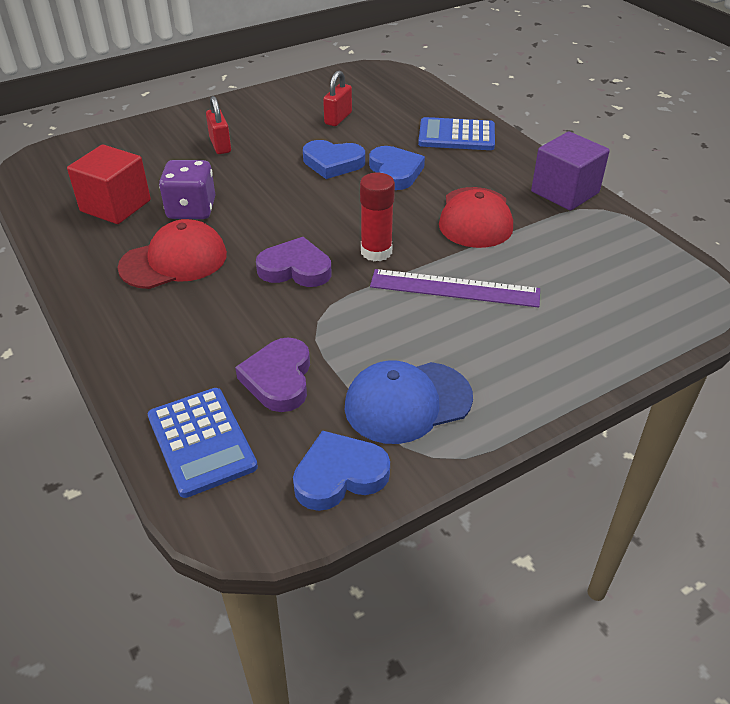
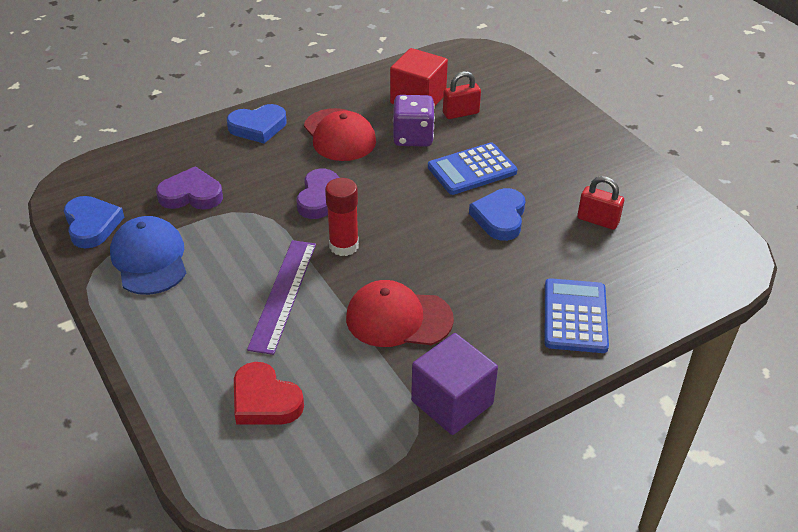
camera: 90 degrees right, 0 degrees up
(201, 442) = (141, 164): blue calculator -> blue calculator (472, 169)
(220, 145) = (525, 144): red padlock -> red padlock (460, 113)
(395, 172) = (486, 262): blue heart -> blue heart (258, 127)
(598, 291) = (265, 400): none -> red heart

